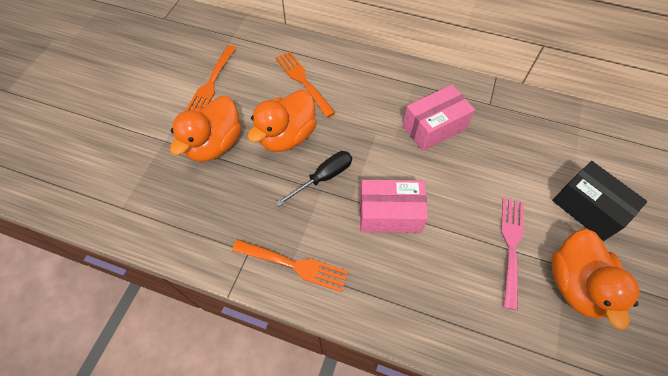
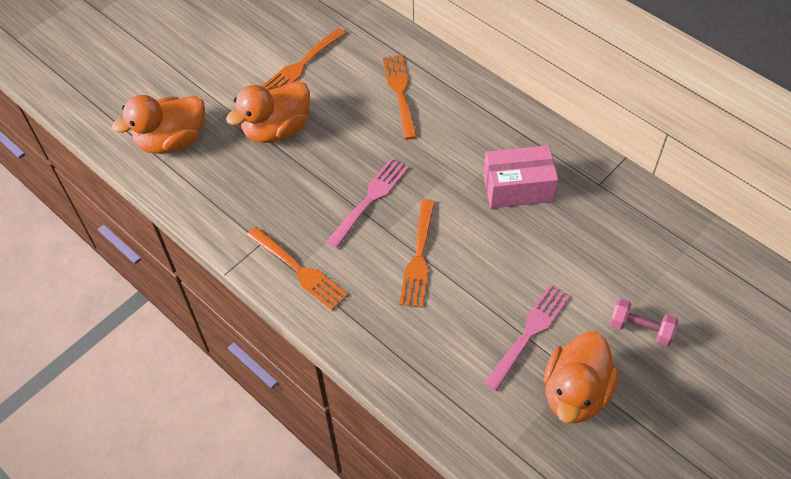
camera: 25 degrees right, 5 degrees down
(287, 136) = (353, 145): orange duck -> orange duck (172, 141)
(323, 177) = (370, 199): black screwdriver -> pink fork
(389, 214) = (419, 258): pink box -> orange fork
(588, 208) = (640, 329): black box -> pink dumbbell

